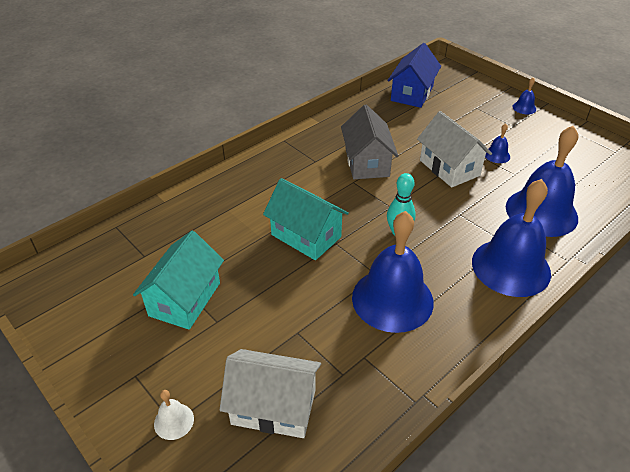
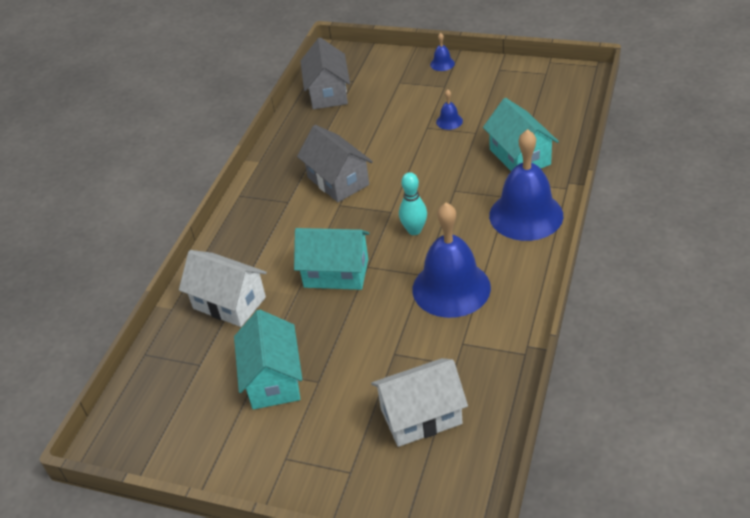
camera: 25 degrees left, 0 degrees up
(174, 421) = (350, 470): white bell -> none
(412, 94) = (328, 93): blue house -> grey house
(449, 168) = (416, 152): white house -> white house (229, 303)
(541, 212) = (520, 157): blue bell -> turquoise house

